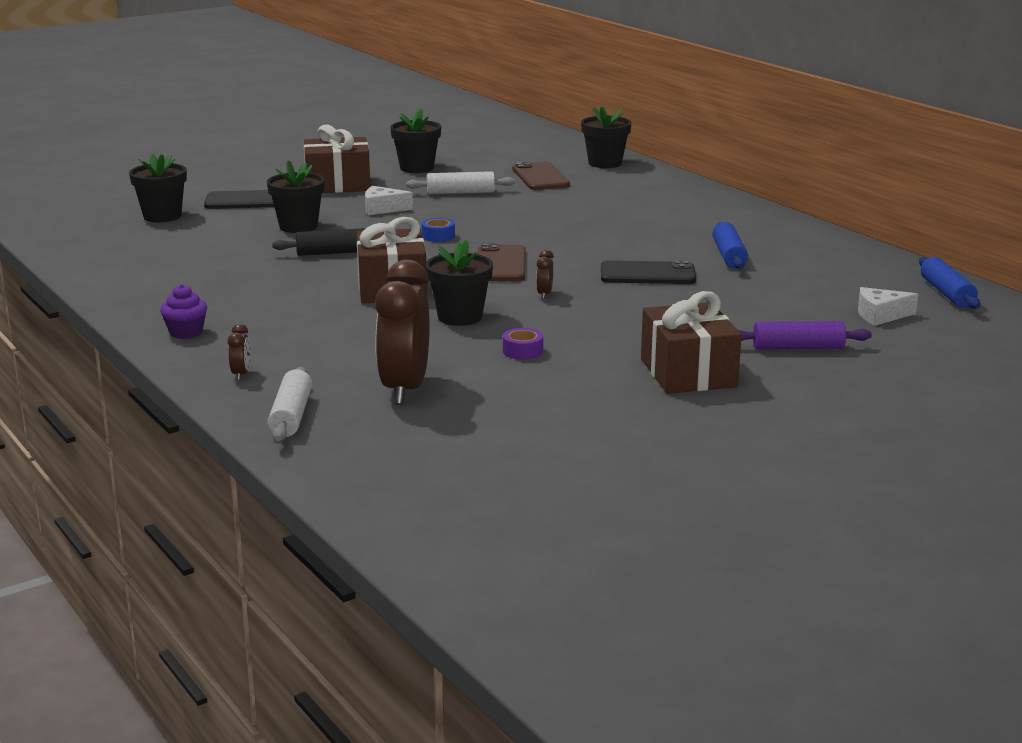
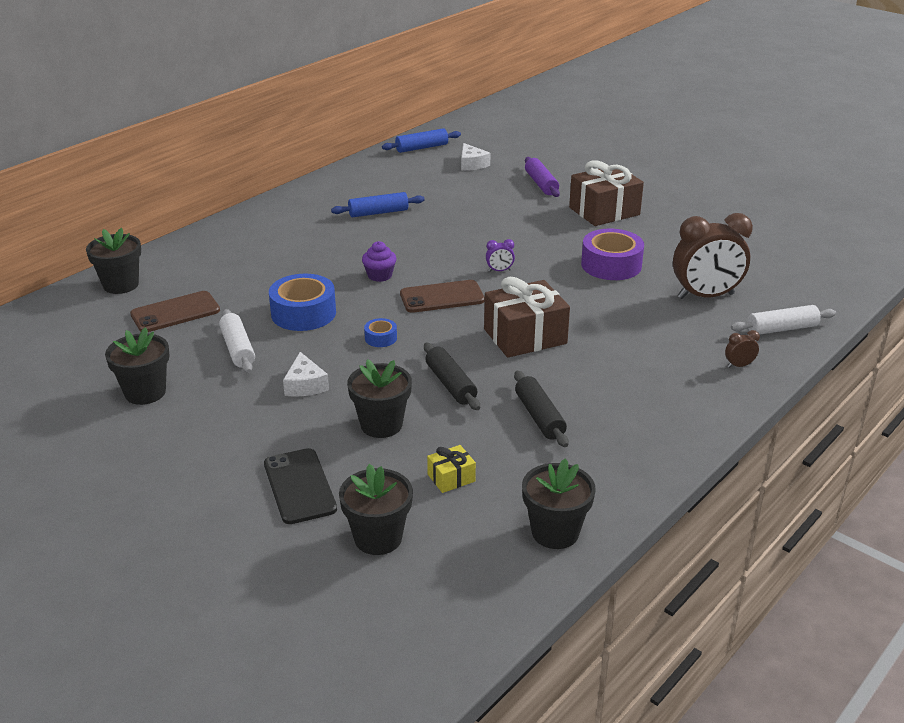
camera: 105 degrees left, 10 degrees up
(186, 332) = (686, 415): purple cupcake -> purple cupcake (379, 275)
(202, 240) = (451, 478): none -> yellow gift
(250, 277) = (539, 417): none -> black rolling pin
(338, 184) = (220, 434): brown gift -> none
(460, 317) = (566, 297): black flower pot -> black flower pot (555, 532)
(507, 214) = (303, 313): none -> blue tape
(522, 351) = (611, 265): purple tape -> purple tape, size x2.08
(544, 294) = (499, 271): brown clock -> purple clock
(647, 274) = (434, 237): black phone -> none

